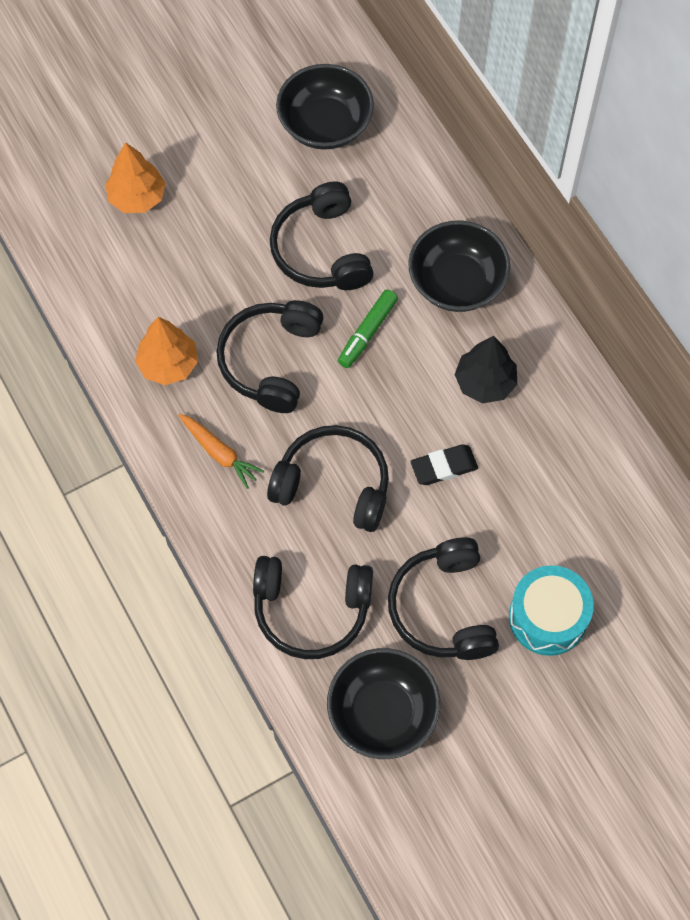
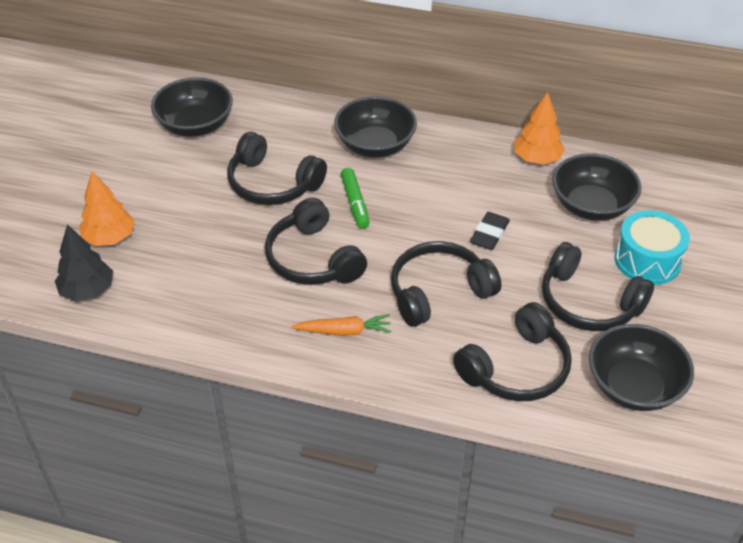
camera: 45 degrees left, 20 degrees down
(168, 364) = (246, 309): orange tree -> orange tree (536, 159)
(485, 382) = (455, 178): black tree -> black tree (87, 291)
(571, 519) = (591, 206): none -> black bowl

